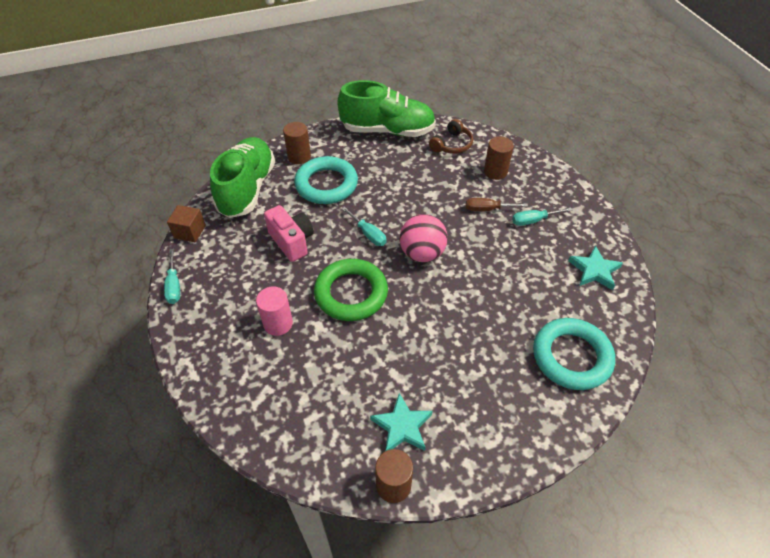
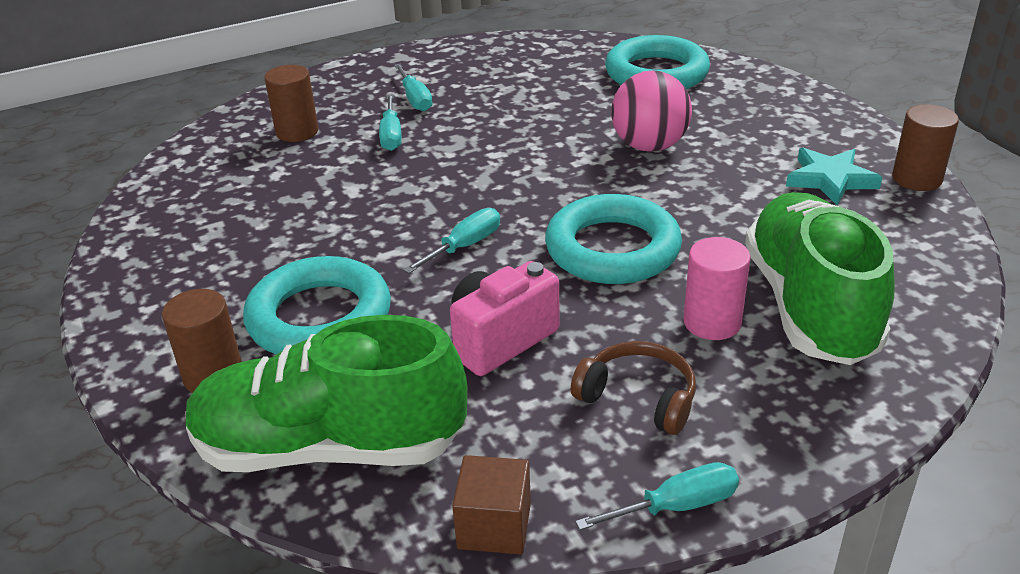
camera: 95 degrees left, 15 degrees down
(351, 293) = (612, 249): green ring -> turquoise ring
(387, 130) = (145, 254): green shoe -> green shoe (809, 305)
(422, 253) = (502, 187): pink ball -> pink ball (649, 146)
(452, 144) = (212, 176): brown headphones -> brown headphones (638, 398)
(487, 209) = (391, 135): brown screwdriver -> turquoise screwdriver
(594, 270) = (507, 59): turquoise star -> none

